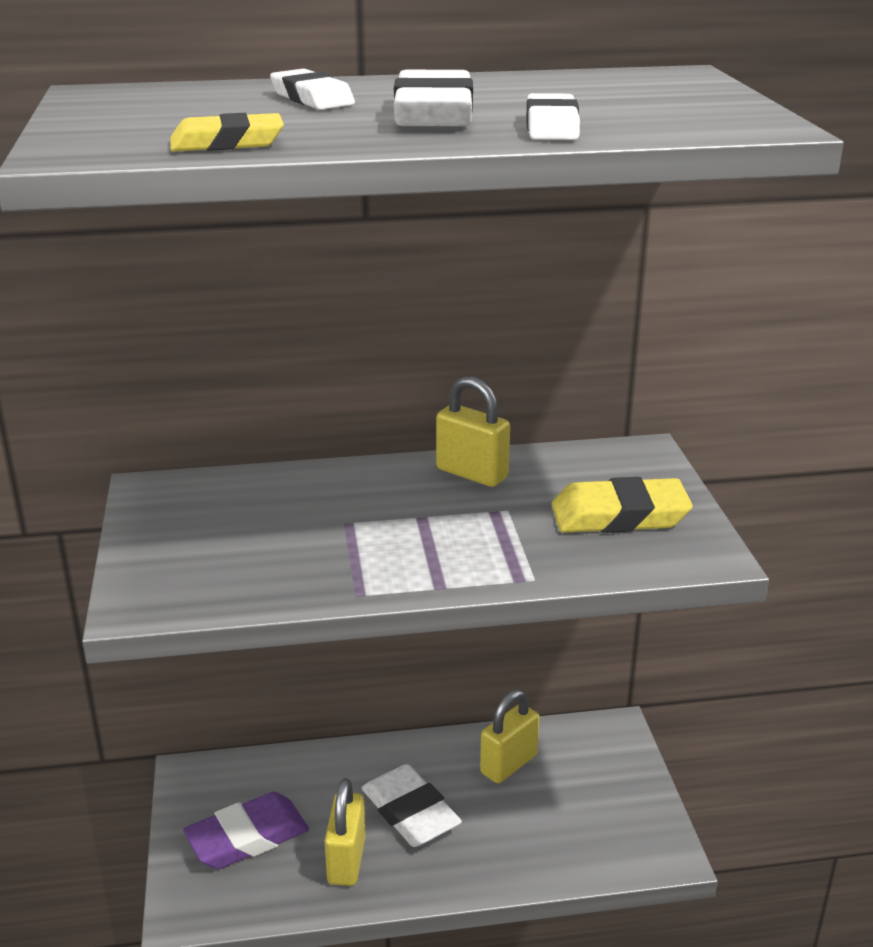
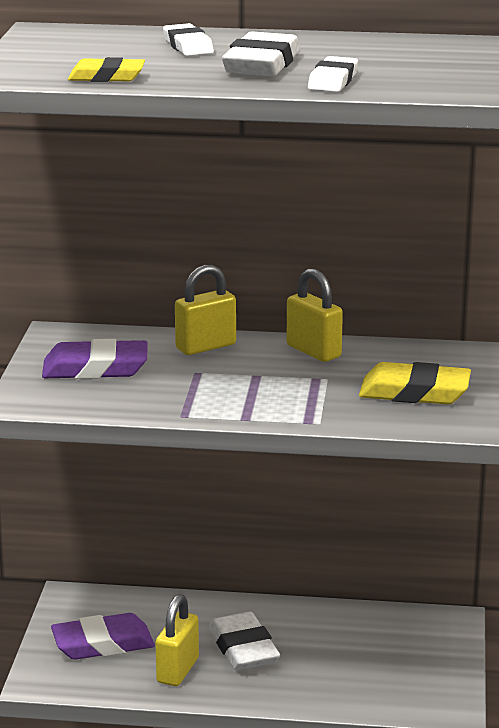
camera: 15 degrees right, 5 degrees down
(217, 535) = (95, 368): none -> purple eraser
(508, 764) = (343, 629): yellow padlock -> yellow padlock (205, 347)

